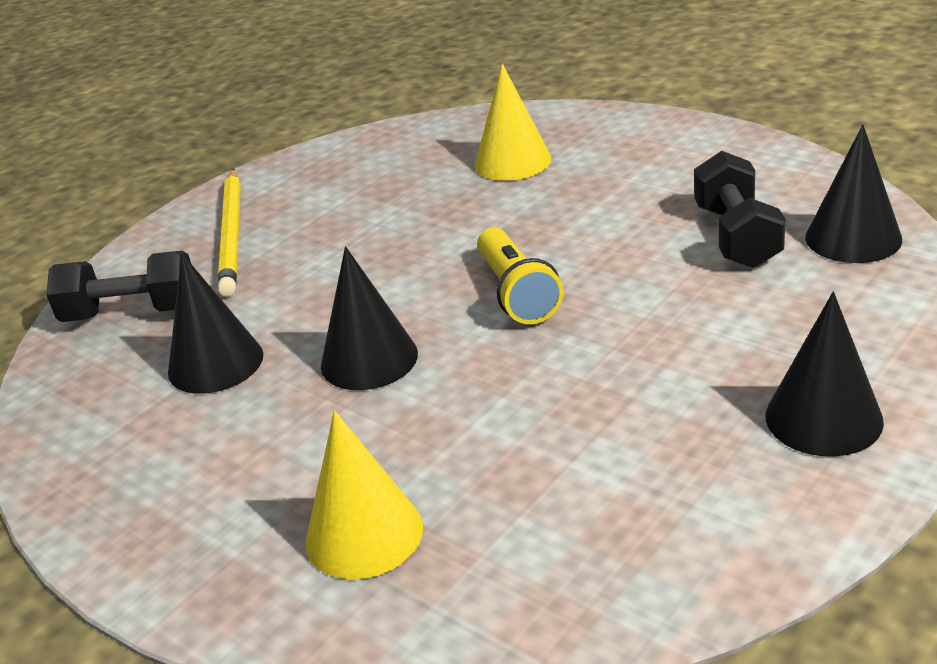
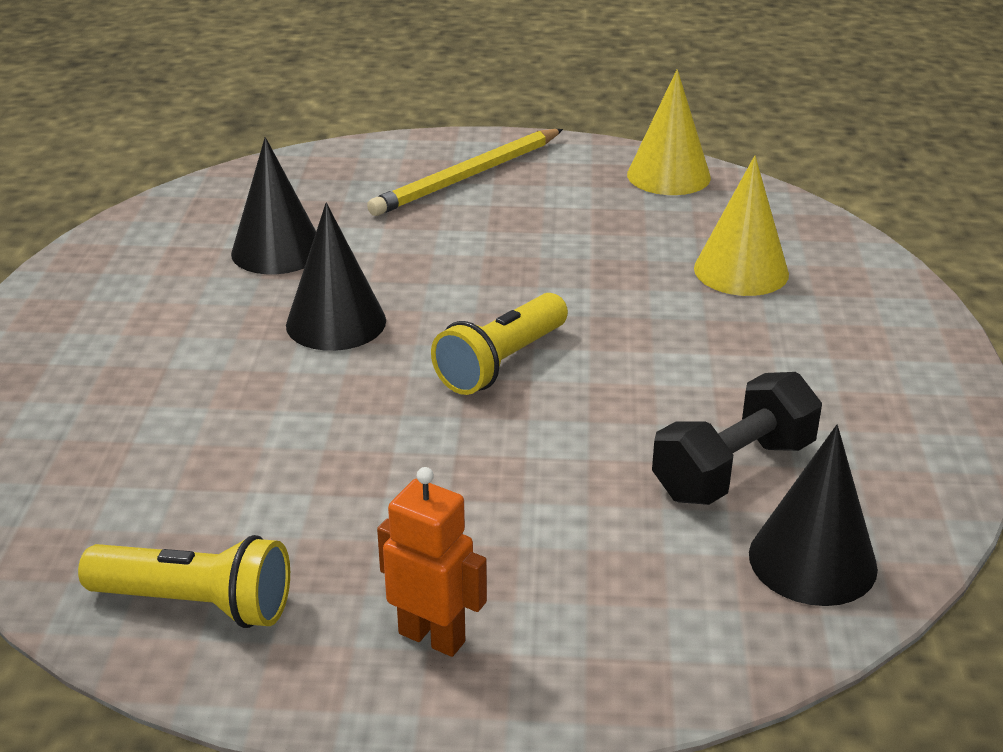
camera: 50 degrees right, 0 degrees up
(131, 313) = (317, 183): black dumbbell -> none
(364, 534) = (104, 414): yellow cone -> yellow cone (668, 175)
(696, 536) = (196, 604): none -> yellow flashlight
(823, 418) = (432, 637): black cone -> orange robot

